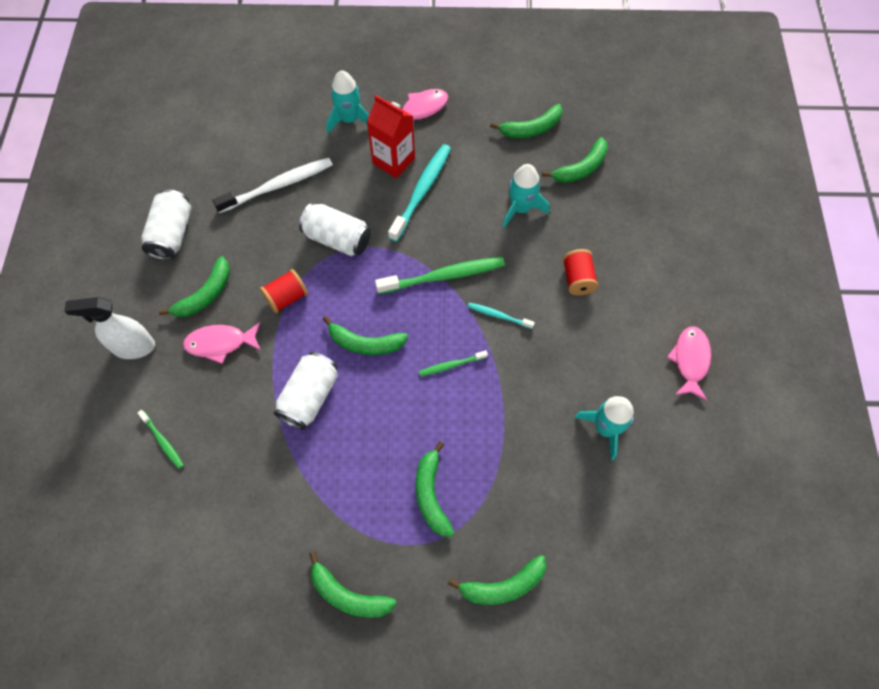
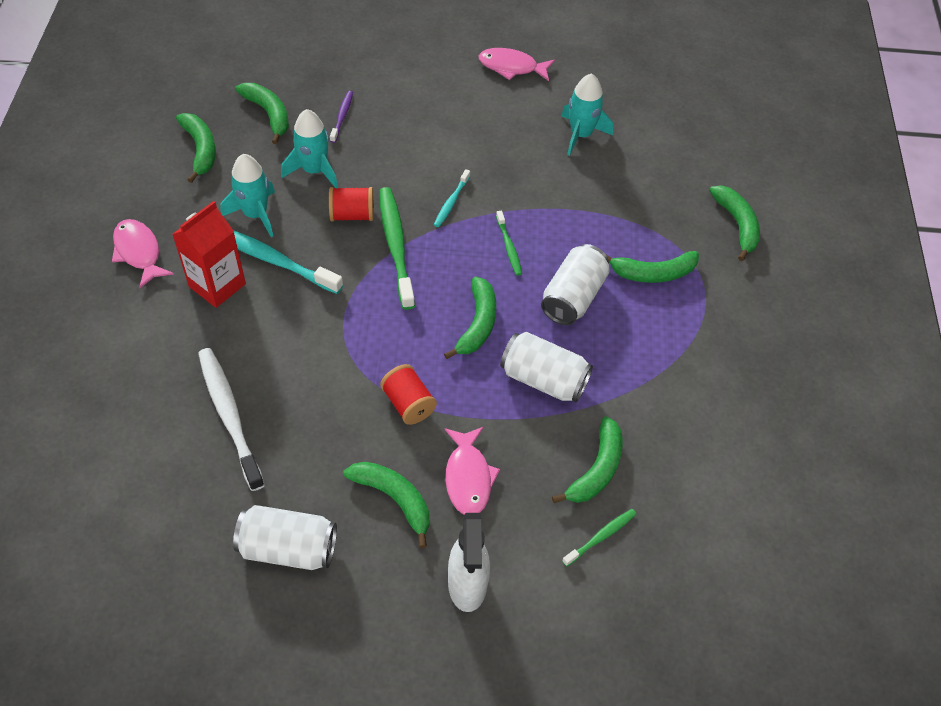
camera: 90 degrees left, 10 degrees down
(337, 239) = (328, 348): white can -> white can (573, 297)
(348, 595) = (760, 346): green banana -> green banana (597, 469)
(349, 120) = (134, 331): turquoise rocket -> turquoise rocket (255, 214)
(577, 279) = (413, 134): red spool -> red spool (352, 215)
(589, 222) = (342, 116): none -> purple toothbrush

